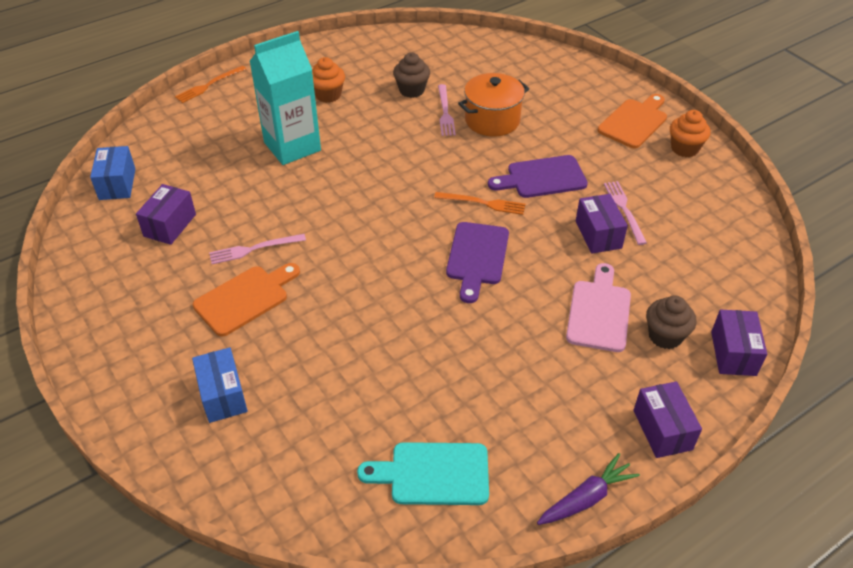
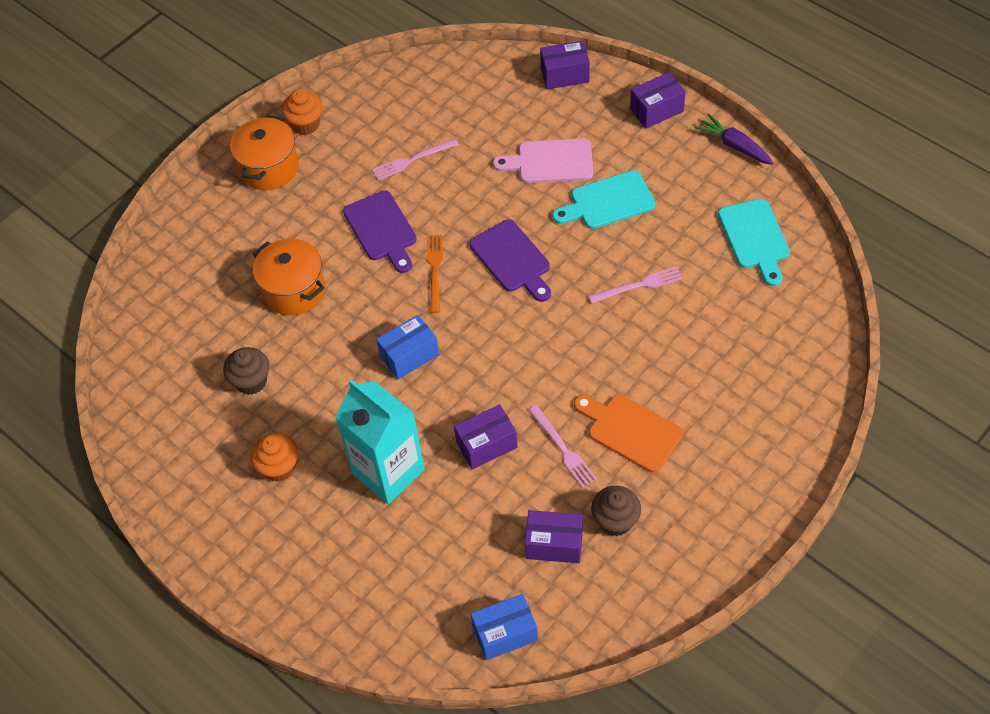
camera: 100 degrees left, 10 degrees up
(209, 85) = (285, 616): orange fork -> none
(223, 395) = (745, 405): blue box -> blue box (409, 355)
(445, 112) = (288, 337): pink fork -> pink fork (639, 285)
(477, 257) = (512, 259): purple cutting board -> purple cutting board turned 60 degrees clockwise
(529, 348) = (608, 202): none -> turquoise cutting board
(598, 234) = (453, 175): purple box -> purple box (486, 445)
(634, 122) = (269, 168): orange cutting board -> orange pot
(665, 336) = (562, 117): brown cupcake -> brown cupcake (615, 521)

